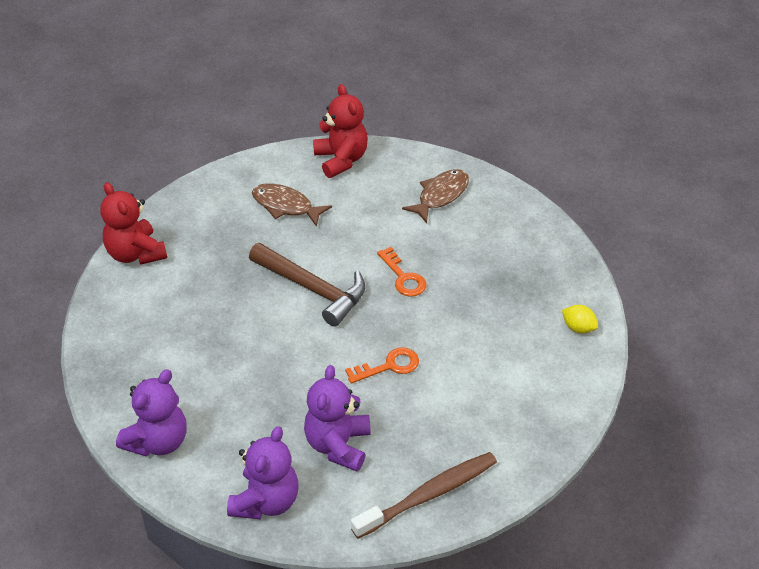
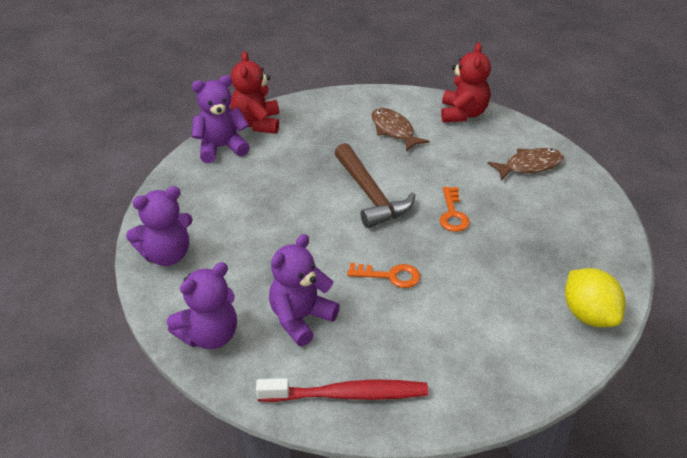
camera: 30 degrees right, 5 degrees down
(119, 298) = (221, 147): none -> purple teddy bear
(428, 495) = (347, 394): brown toothbrush -> red toothbrush
(578, 328) = (589, 315): yellow lemon -> yellow lemon, size x1.84

